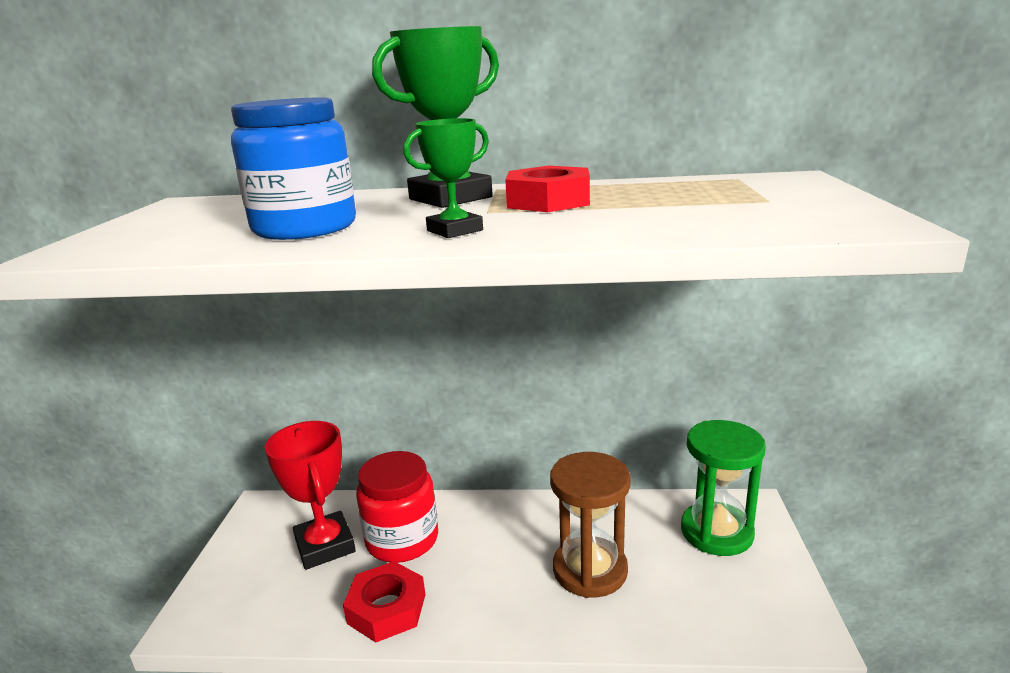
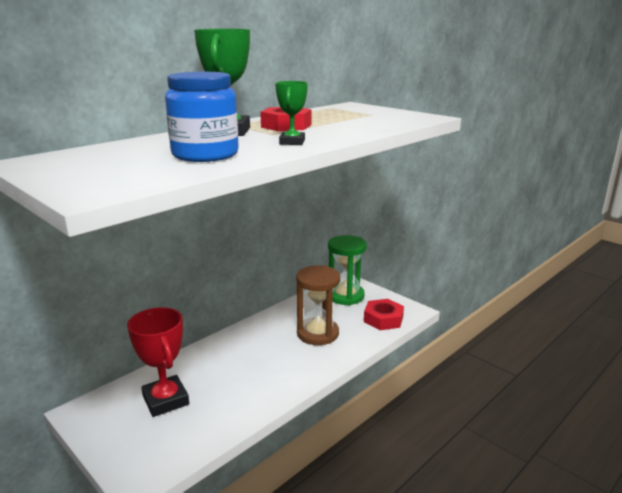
camera: 50 degrees left, 0 degrees up
(325, 546) = (166, 400): red trophy -> red trophy turned 45 degrees clockwise
(387, 609) = (250, 399): red nut -> red nut (383, 319)
(402, 539) = (209, 372): red jar -> none

